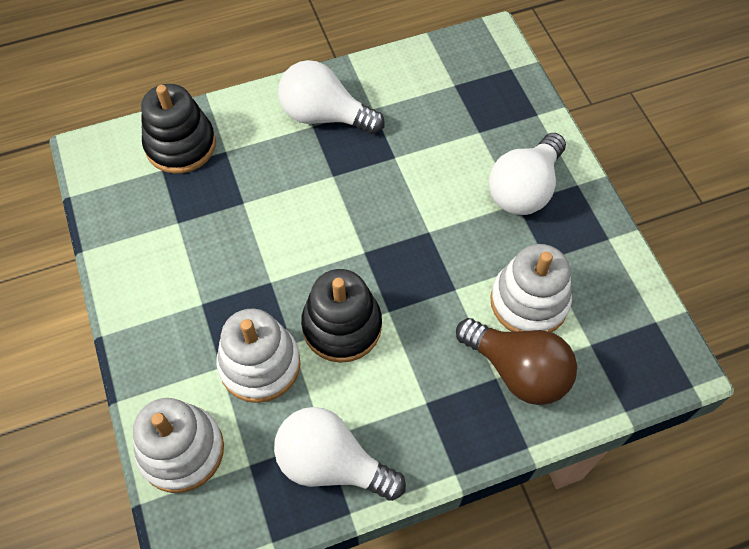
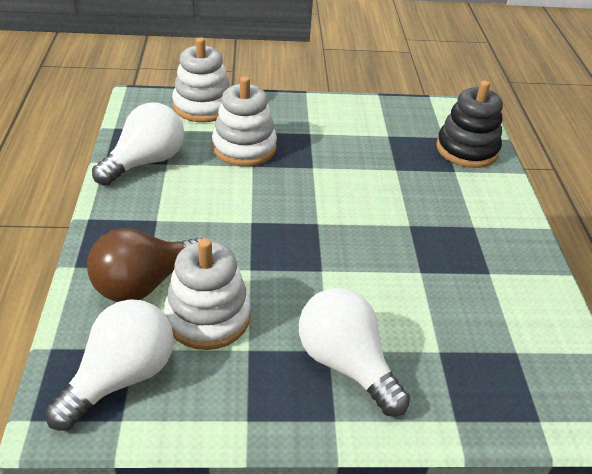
camera: 105 degrees right, 20 degrees down
(325, 116) = (485, 237): white light bulb -> white light bulb (121, 378)
(342, 326) = (252, 193): black stacking toy -> none

